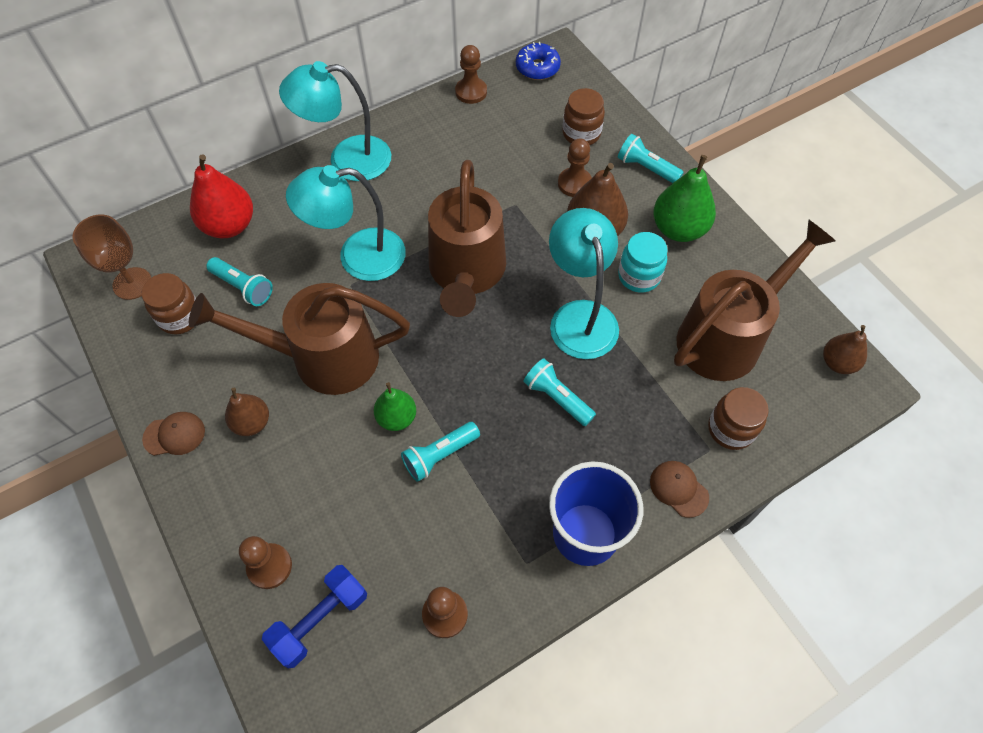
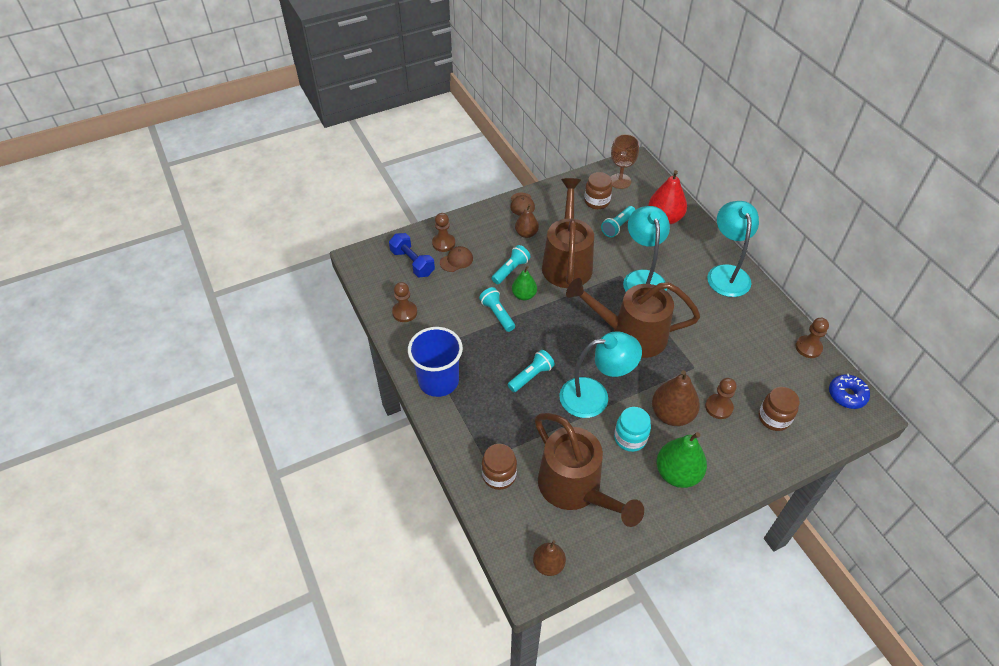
camera: 95 degrees right, 10 degrees down
(646, 168) = (741, 460): turquoise flashlight -> turquoise flashlight (511, 270)
(679, 489) = (459, 435): brown cap -> brown cap (456, 260)

